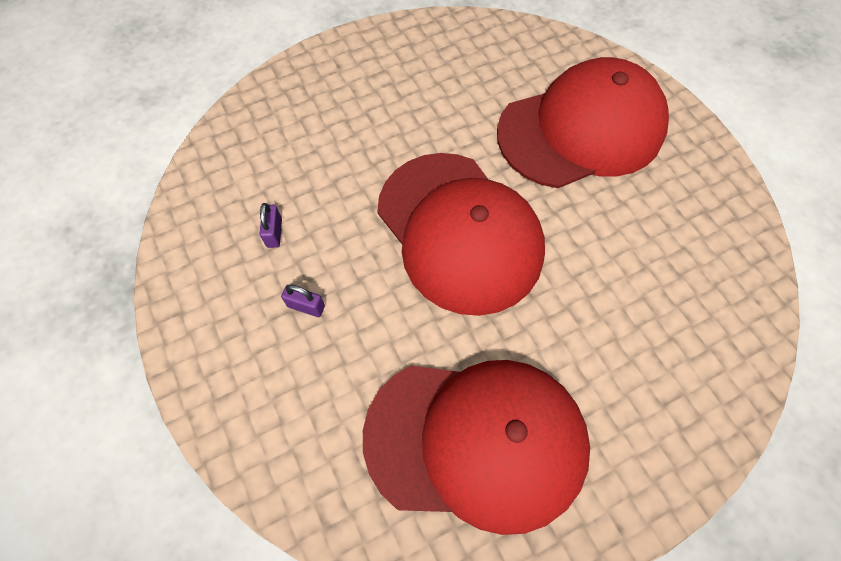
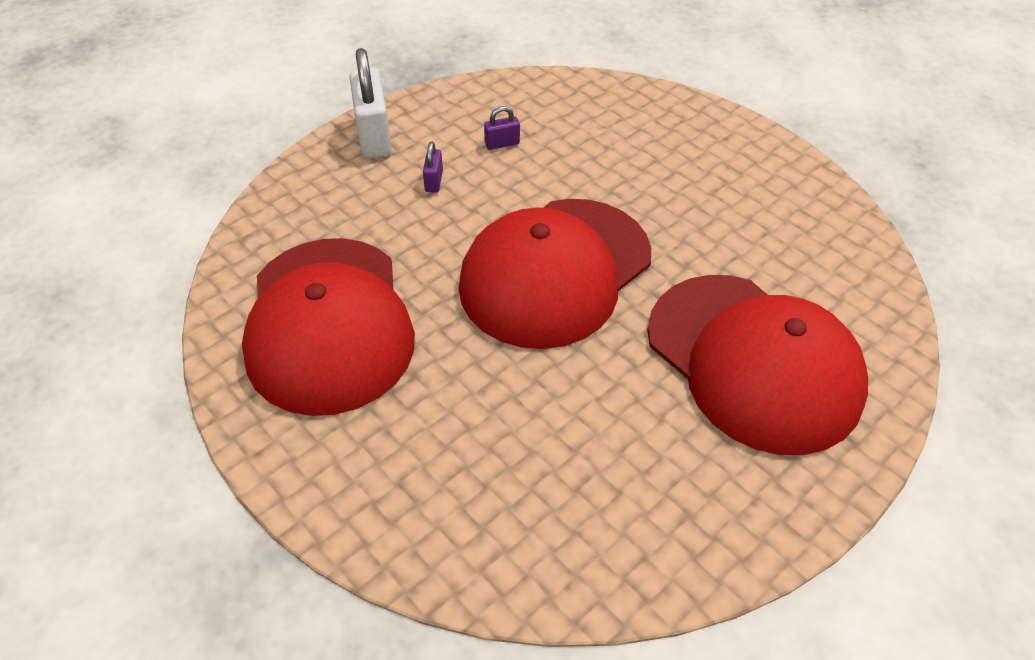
camera: 75 degrees right, 15 degrees down
(208, 353) = (374, 136): none -> white padlock

